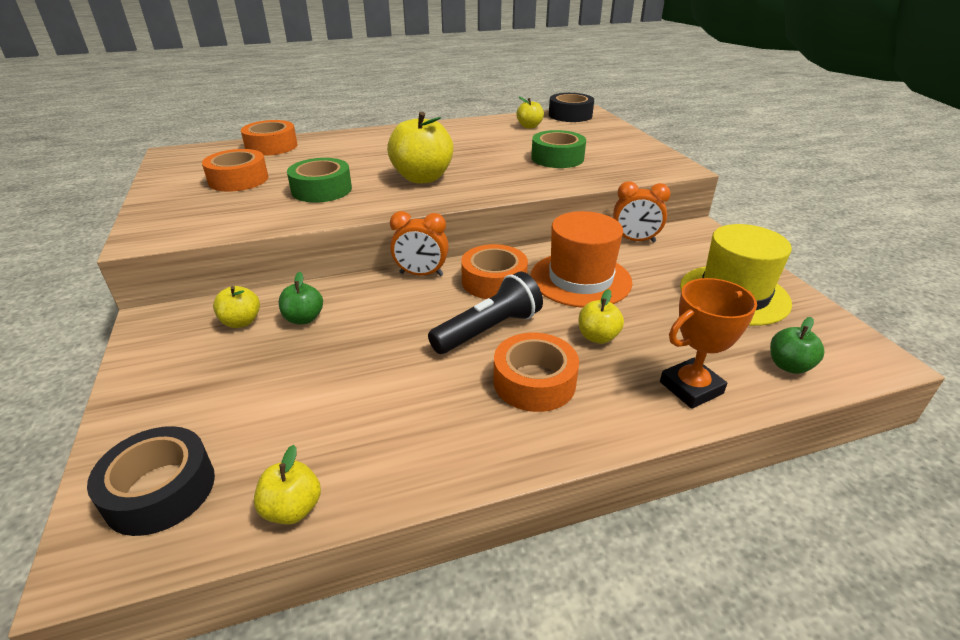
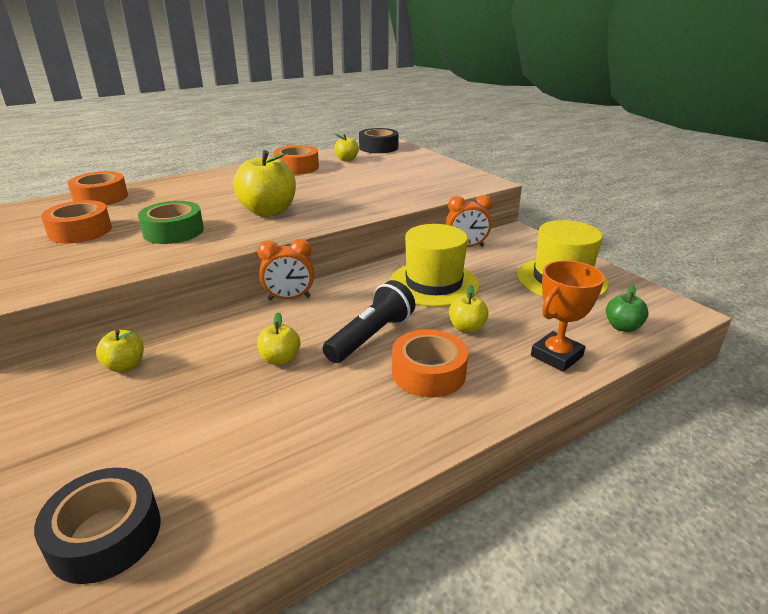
camera: 15 degrees left, 5 degrees down
(292, 509) = (251, 522): yellow apple -> yellow apple (280, 359)
(304, 319) = (190, 353): green apple -> none
(494, 281) = (359, 295): orange tape -> orange tape (297, 167)
(557, 158) = (383, 184): green tape -> none
(580, 279) = (433, 284): orange hat -> yellow hat

